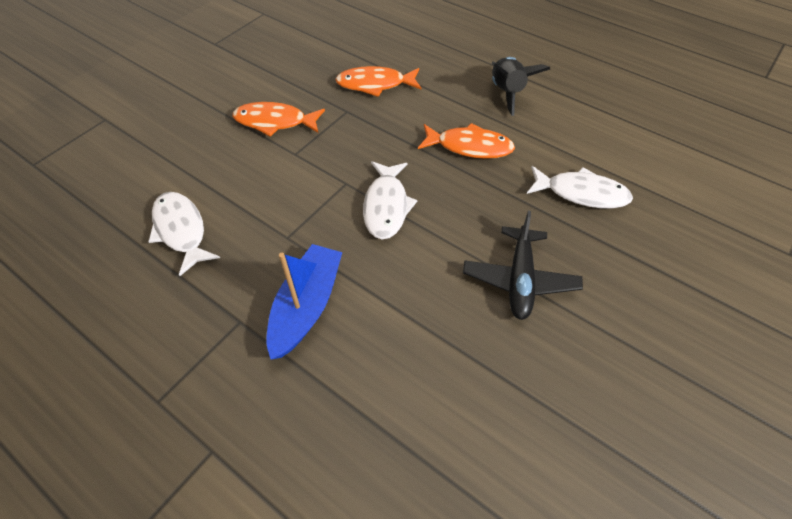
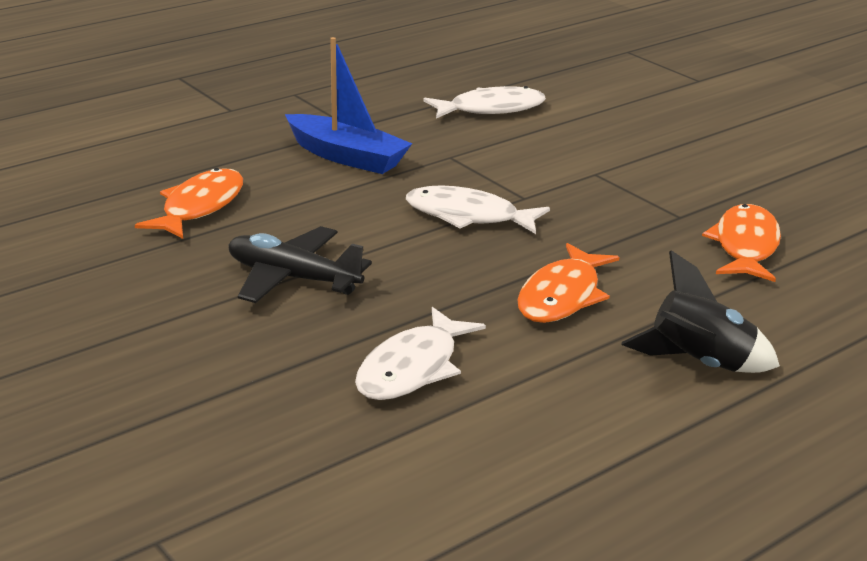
camera: 105 degrees right, 25 degrees down
(275, 122) = (667, 167): orange fish -> orange fish (200, 207)

